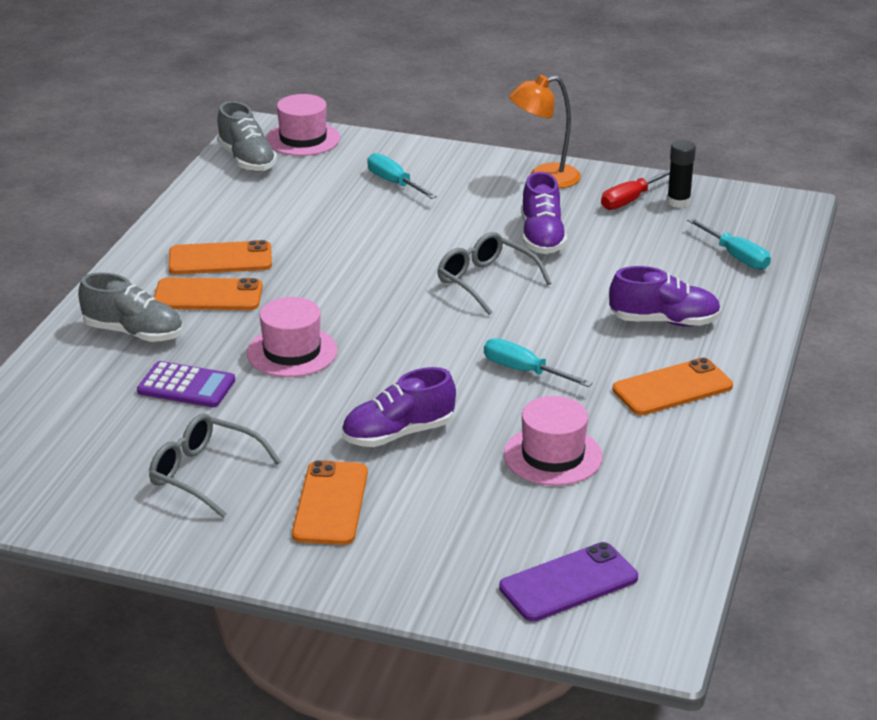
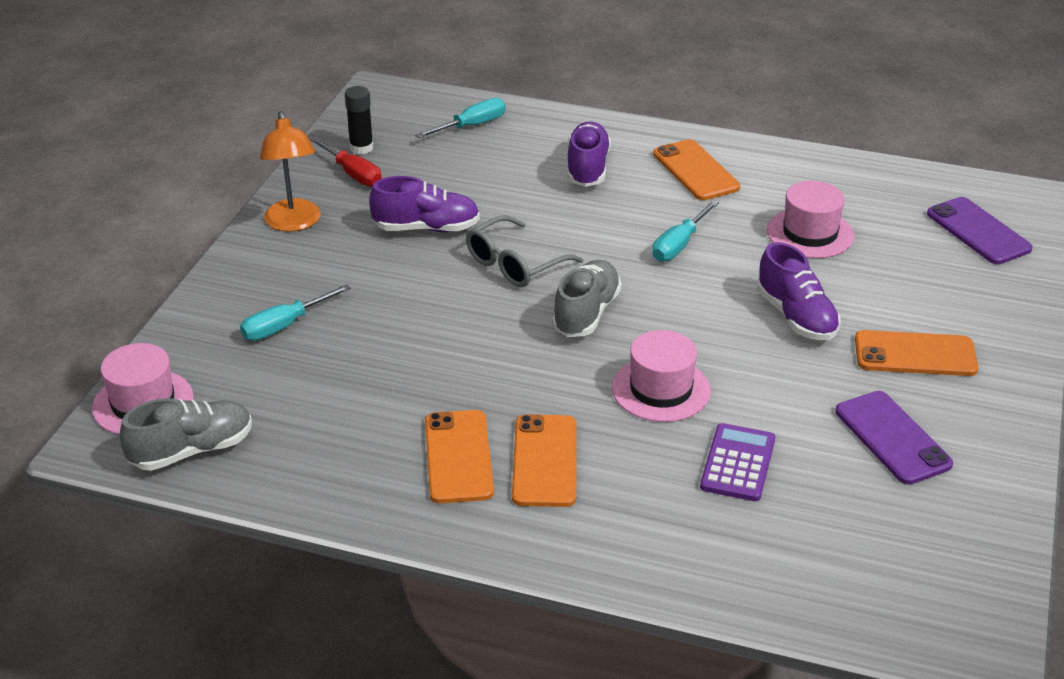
camera: 90 degrees left, 5 degrees up
(134, 333) = (632, 516): grey shoe -> grey shoe (586, 313)
(204, 474) = (892, 438): grey glasses -> purple phone

